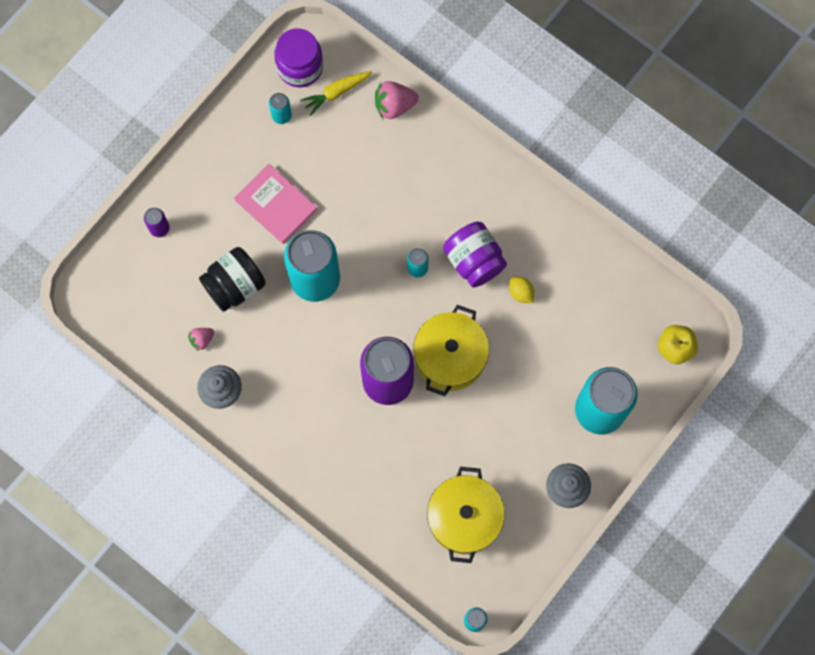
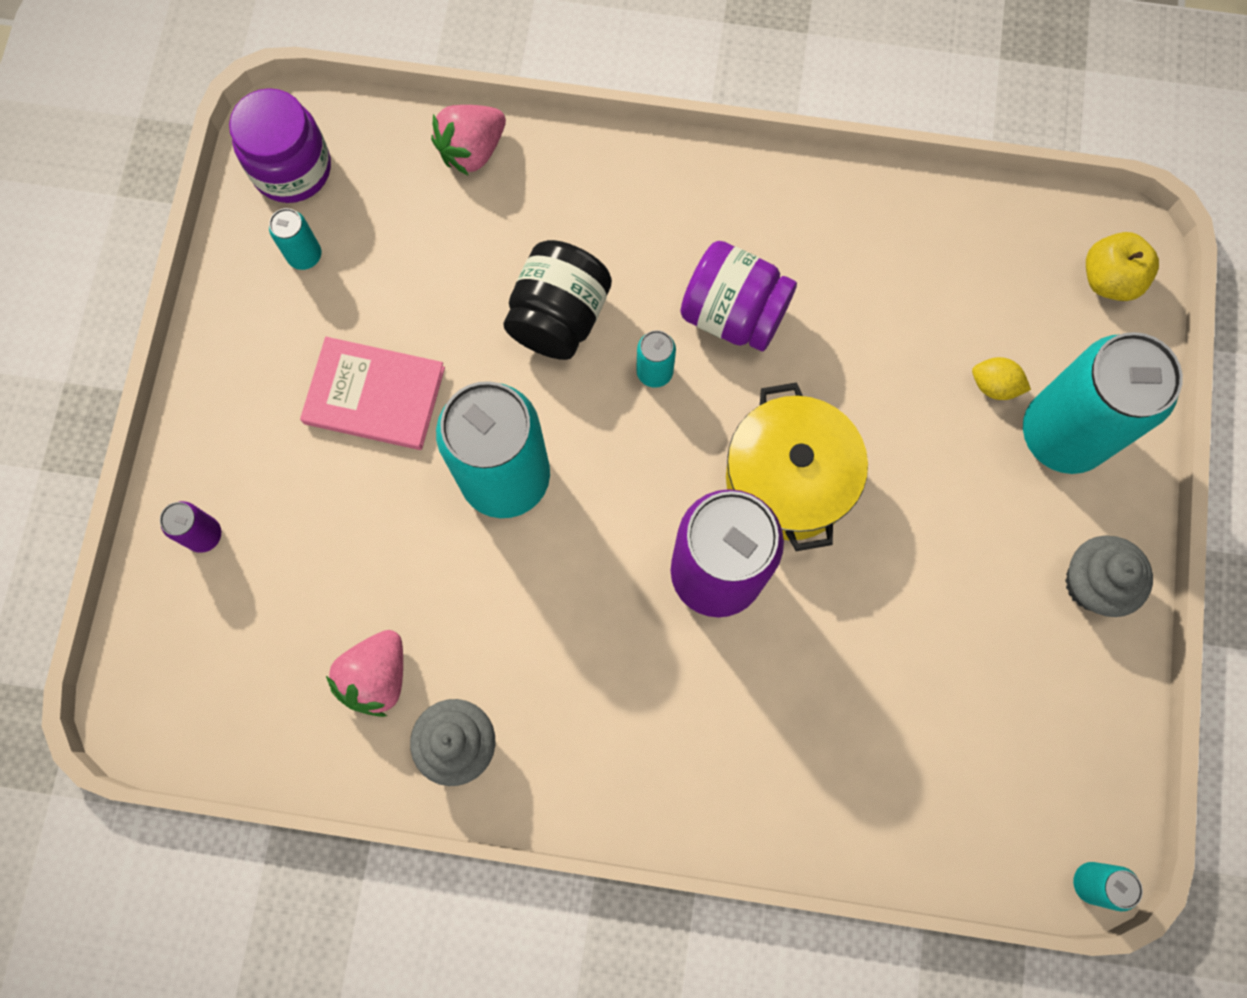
camera: 30 degrees left, 0 degrees up
(202, 339) = (376, 677): pink strawberry -> pink strawberry, size x1.72
(235, 285) = (381, 558): black jar -> black jar (559, 316)
(336, 93) = (371, 177): yellow carrot -> none
(464, 518) = (969, 722): yellow pot -> none
(520, 293) = (833, 323): yellow lemon -> yellow lemon (994, 385)

